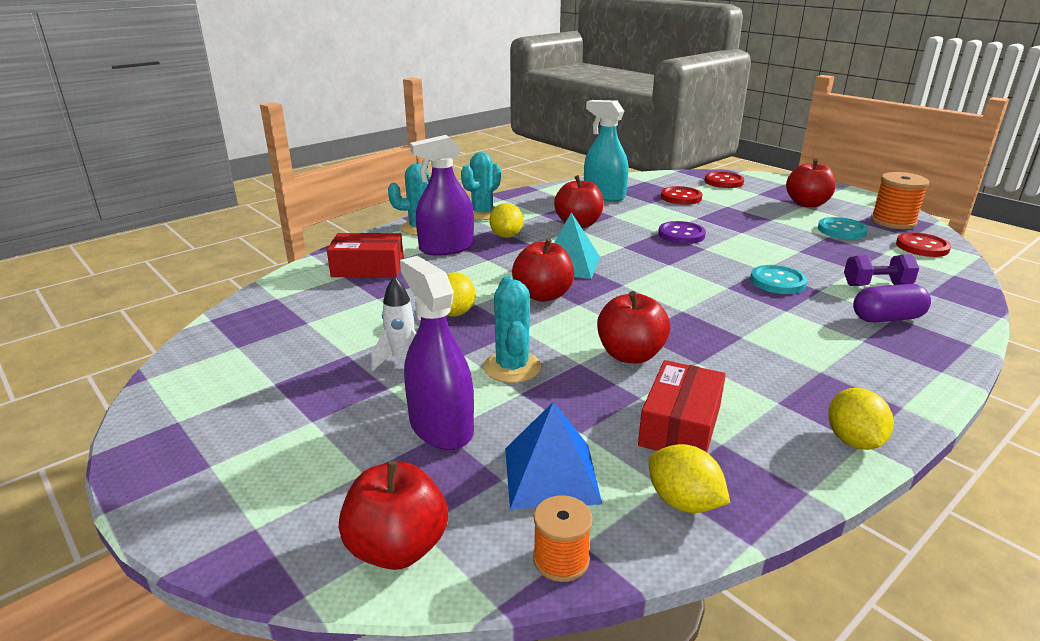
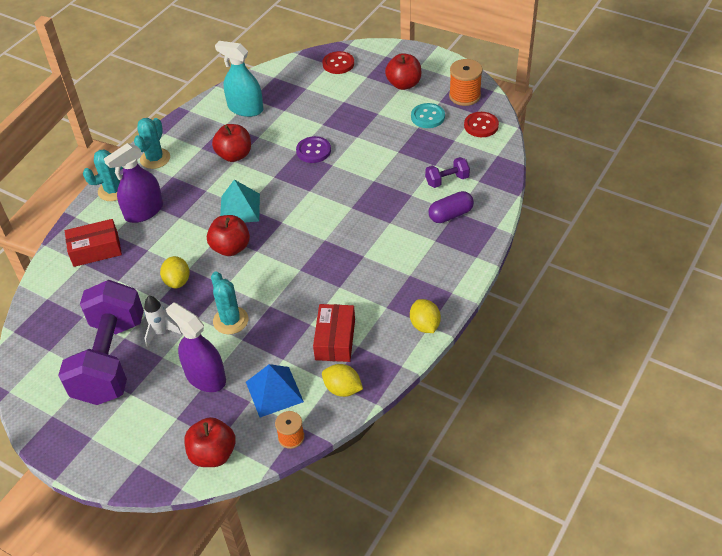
camera: 15 degrees left, 20 degrees up
(310, 374) = (110, 360): none -> purple dumbbell
(506, 236) = (184, 185): yellow lemon -> none
(630, 355) = (299, 291): red apple -> none
(681, 197) = (307, 97): red button -> none
(777, 282) = (383, 193): turquoise button -> none

